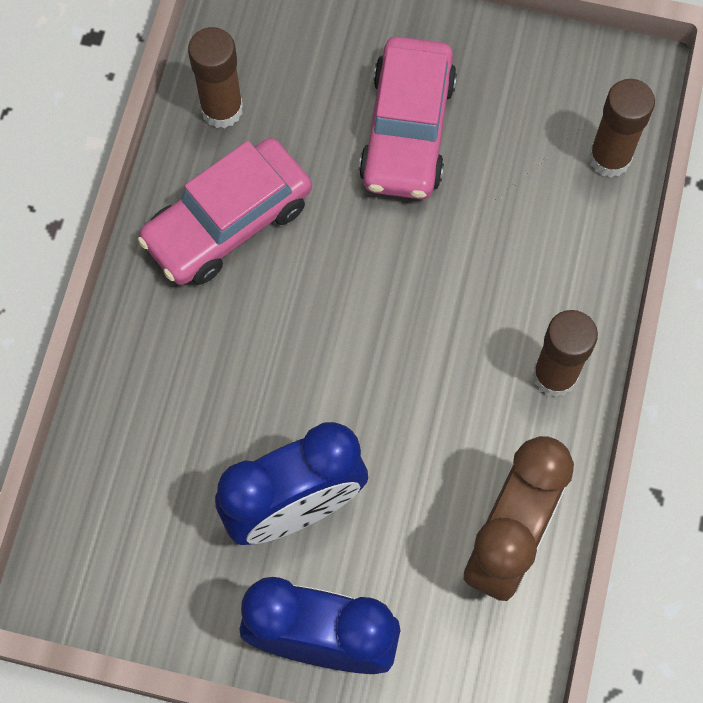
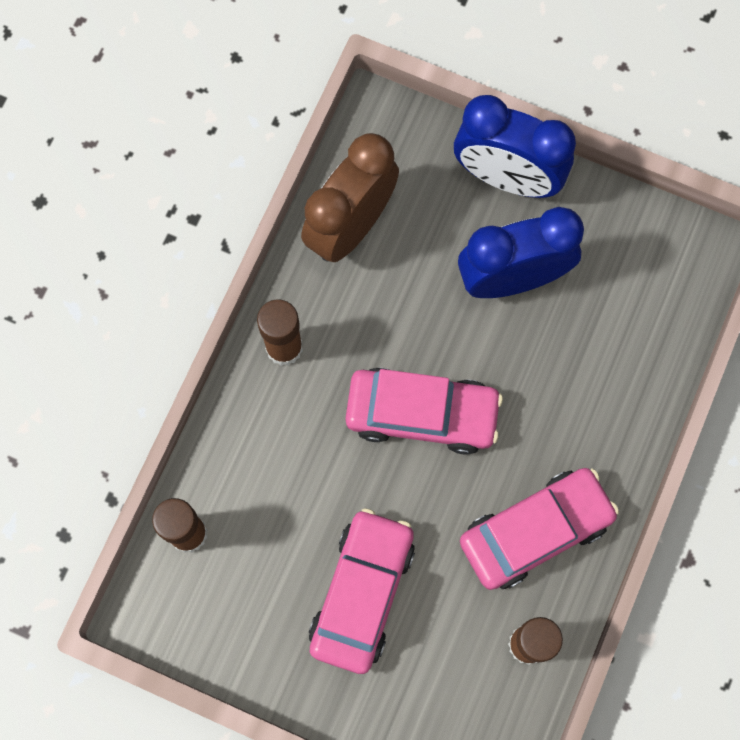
camera: 170 degrees left, 5 degrees up
(377, 327) = (422, 414): none -> pink car

